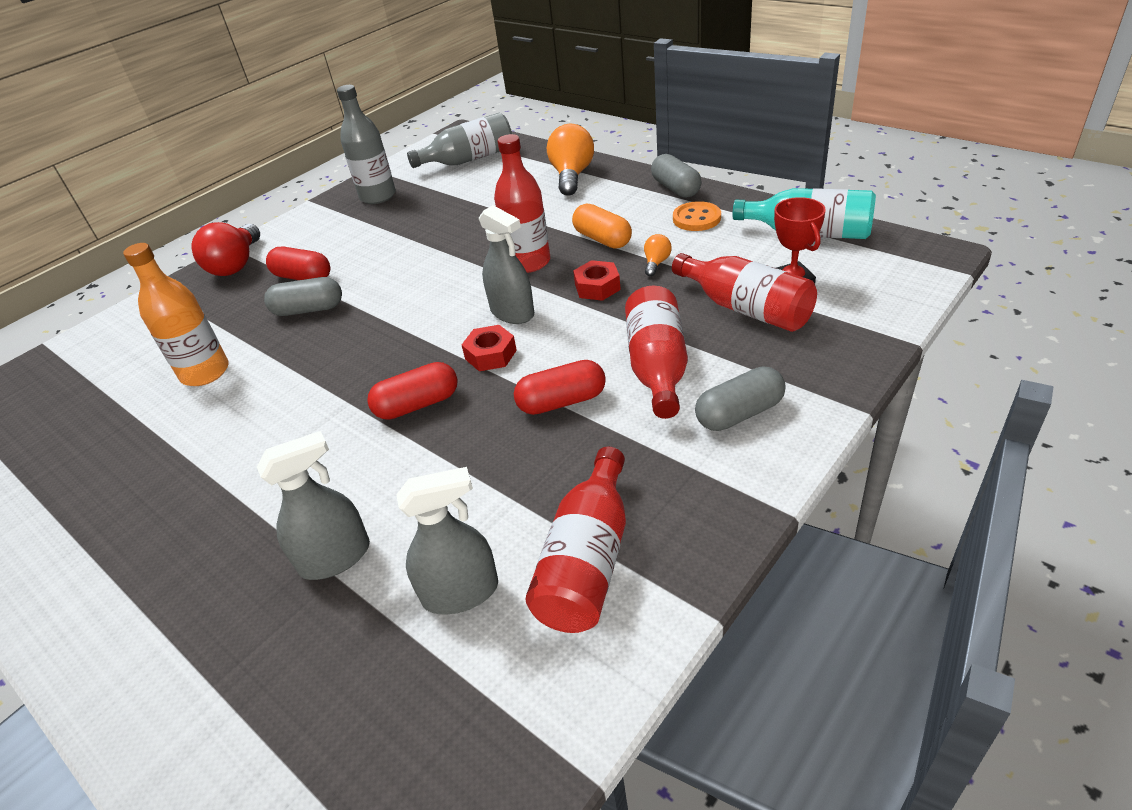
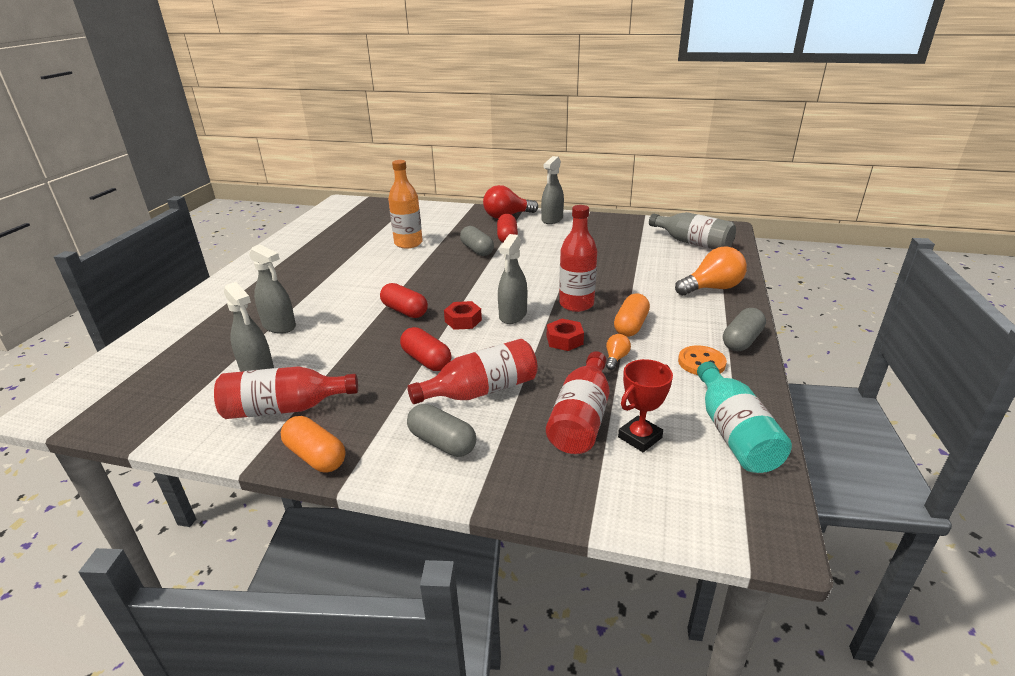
camera: 60 degrees right, 10 degrees down
(295, 231) = (552, 219): none -> grey spray bottle
(378, 196) = (613, 229): grey bottle -> none
(656, 263) = (616, 358): orange light bulb -> orange light bulb turned 60 degrees counterclockwise
(715, 532) = (315, 456): none -> orange capsule

